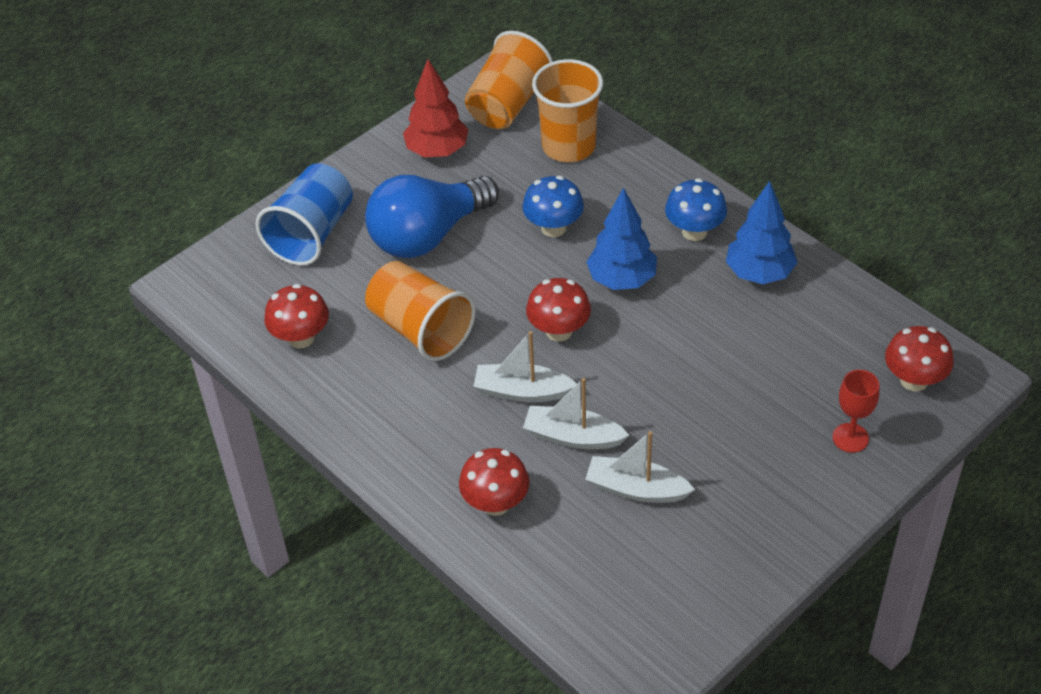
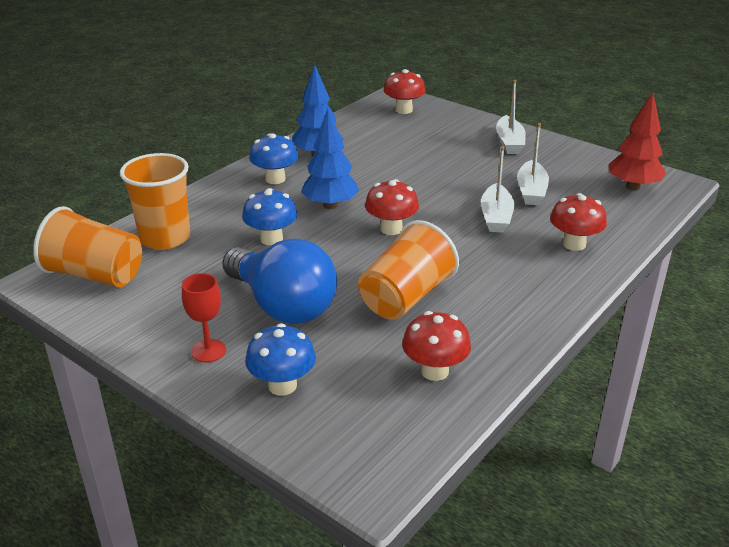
camera: 100 degrees left, 15 degrees down
(311, 234) = (282, 385): blue cup -> blue mushroom
(437, 151) = (158, 312): red tree -> red tree (633, 186)
(522, 391) = (460, 241): white boat -> white boat (509, 142)
(850, 438) = (456, 127): red goblet -> red goblet (208, 351)

